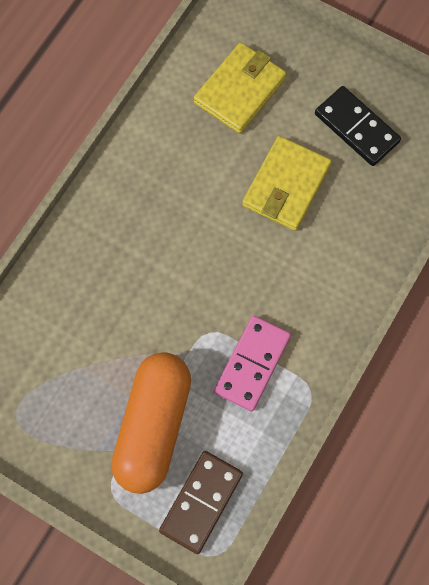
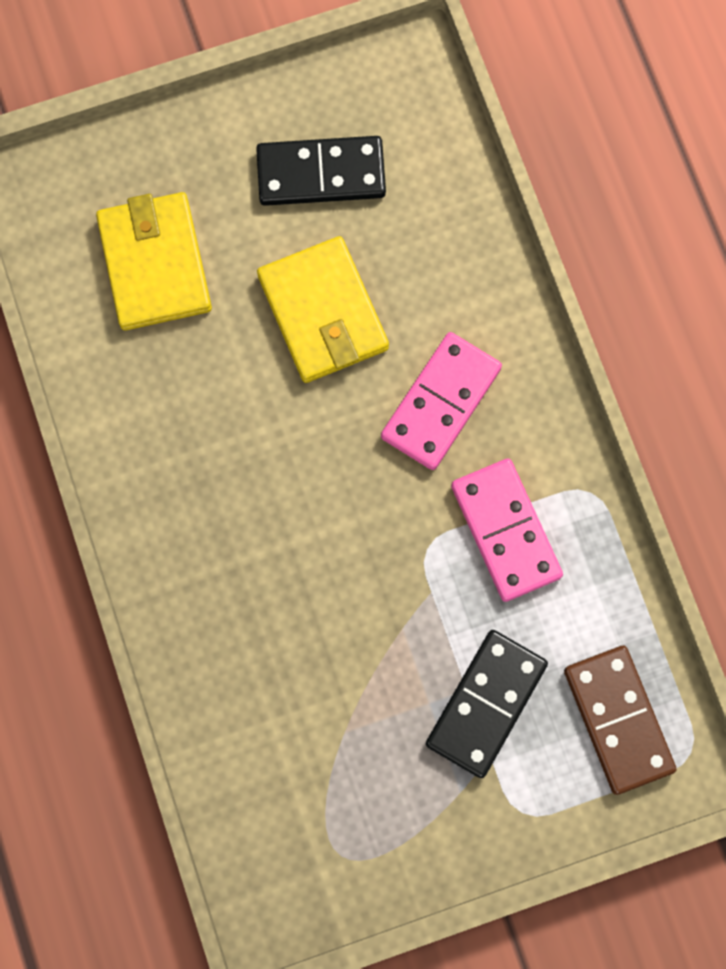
camera: 50 degrees left, 5 degrees up
(153, 426) = (486, 703): orange capsule -> black domino
(291, 279) = (441, 403): none -> pink domino

